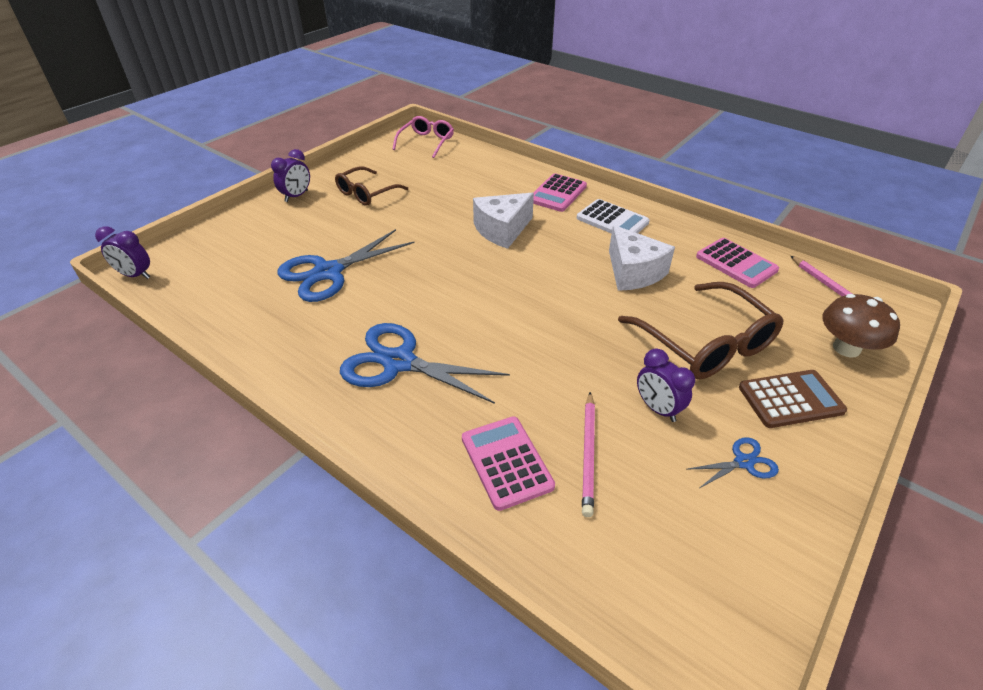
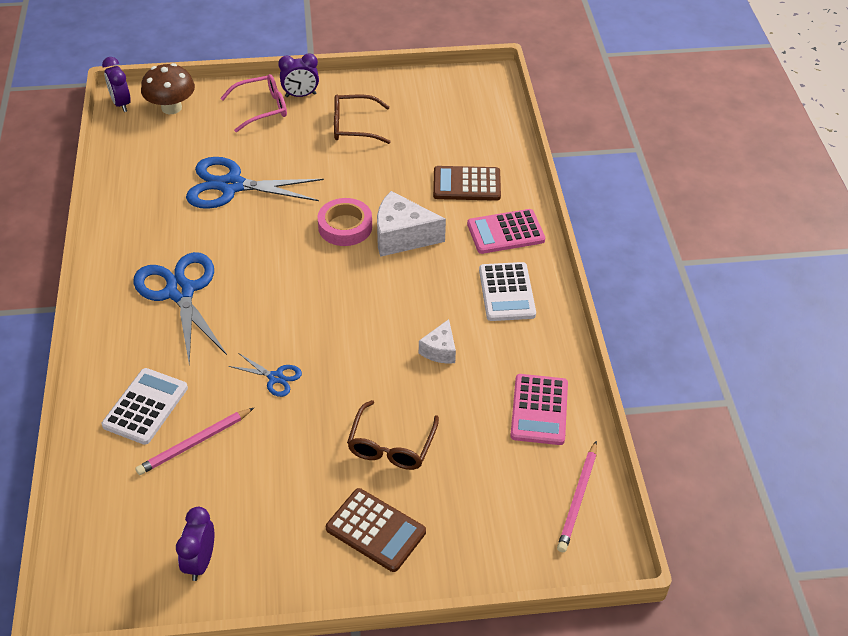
camera: 45 degrees right, 5 degrees up
(426, 142) = (480, 98): pink glasses -> pink glasses (261, 108)
(456, 247) = (345, 227): none -> pink tape
(493, 184) = (466, 184): none -> brown calculator
(506, 462) = (145, 406): pink calculator -> white calculator
(633, 272) = (440, 350): white cheese -> white cheese, size x0.57
(657, 409) = (279, 456): purple clock -> purple clock (200, 562)
(705, 343) = (391, 445): brown glasses -> brown glasses, size x0.63
(744, 462) = (272, 532): blue scissors -> blue scissors (275, 378)
(846, 348) = (490, 540): brown mushroom -> brown mushroom (171, 108)

